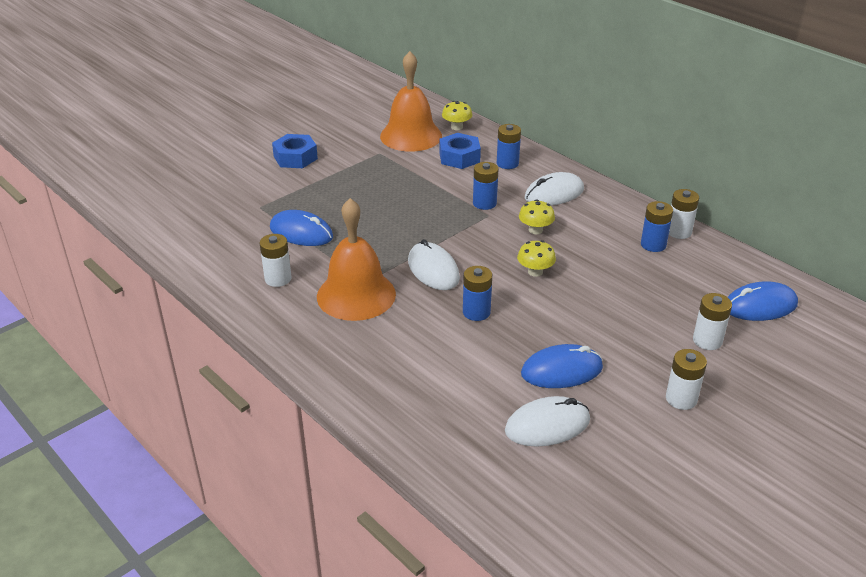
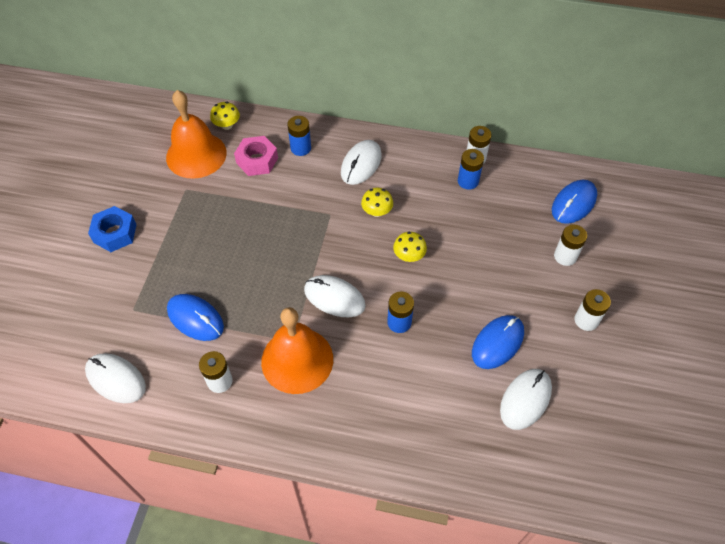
camera: 35 degrees left, 20 degrees up
(202, 241) = (116, 379): none -> white mouse
(301, 232) = (195, 318): blue mouse -> blue mouse turned 45 degrees clockwise
(459, 157) = (257, 160): blue nut -> pink nut
(484, 203) = (317, 203): blue battery -> none

